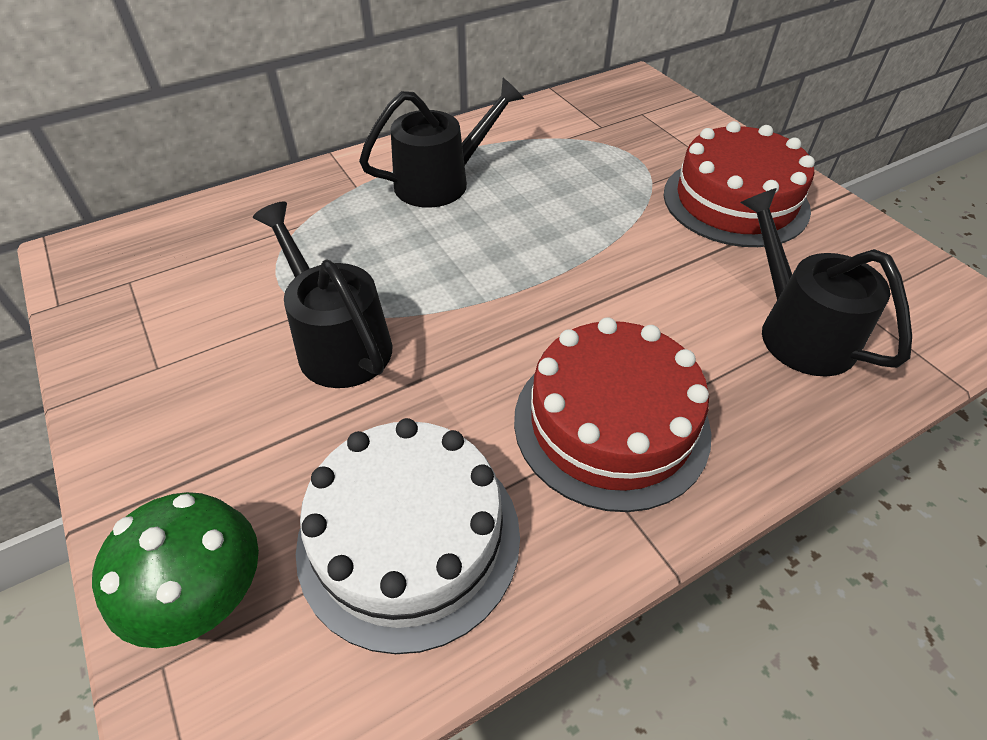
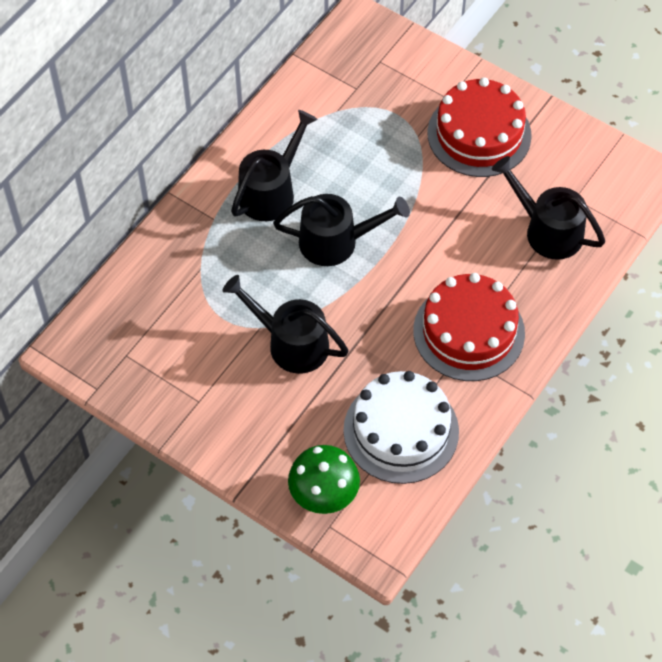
camera: 25 degrees left, 10 degrees up
(484, 250) = (336, 241): none -> black watering can

